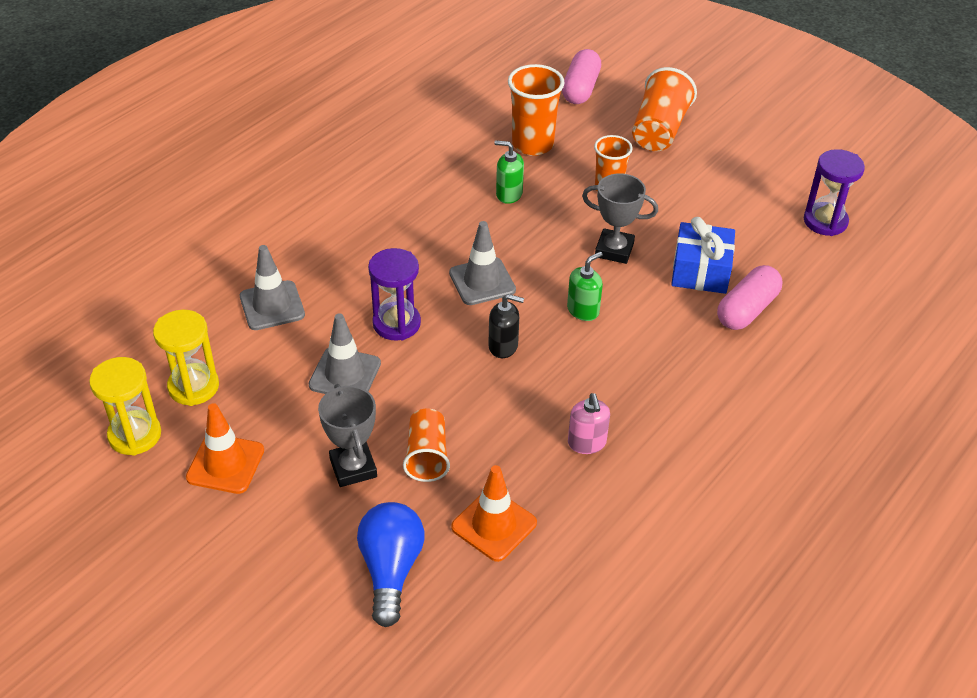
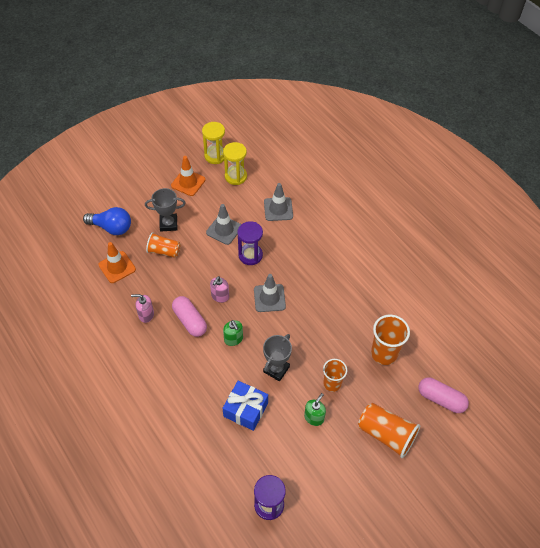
camera: 105 degrees right, 10 degrees up
(503, 346) = (220, 296): black soap dispenser -> pink soap dispenser
(509, 194) = (338, 328): green soap dispenser -> green soap dispenser (314, 417)
(747, 310) = (207, 423): pink capsule -> pink capsule (190, 321)

